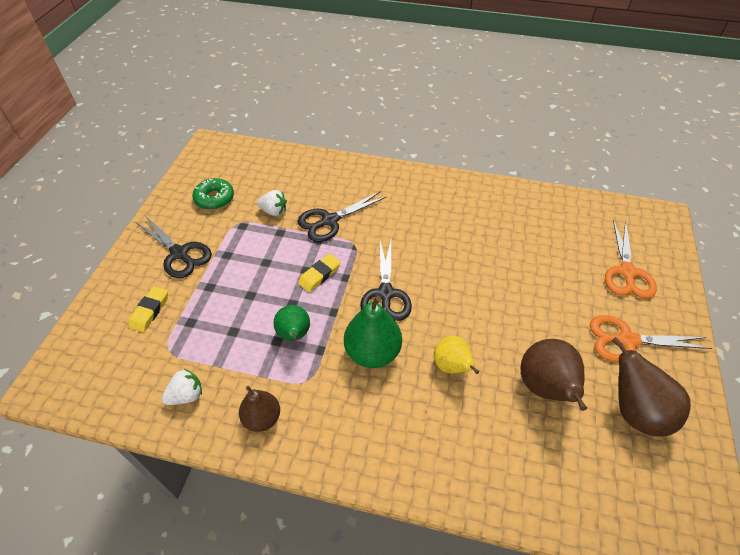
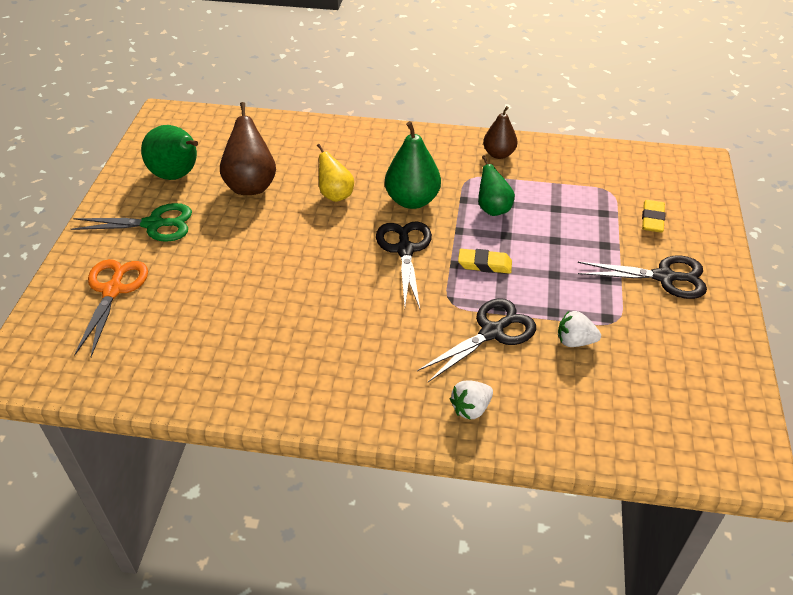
camera: 175 degrees right, 5 degrees down
(179, 254) = (664, 277): black scissors -> black scissors turned 150 degrees clockwise
(186, 395) = (571, 163): white strawberry -> white strawberry (471, 408)
(214, 198) = (670, 355): green donut -> none
(319, 275) = (484, 264): yellow eraser -> yellow eraser turned 60 degrees clockwise
(627, 340) = (154, 224): orange scissors -> green scissors
(635, 411) = (177, 175): brown pear -> green pear

